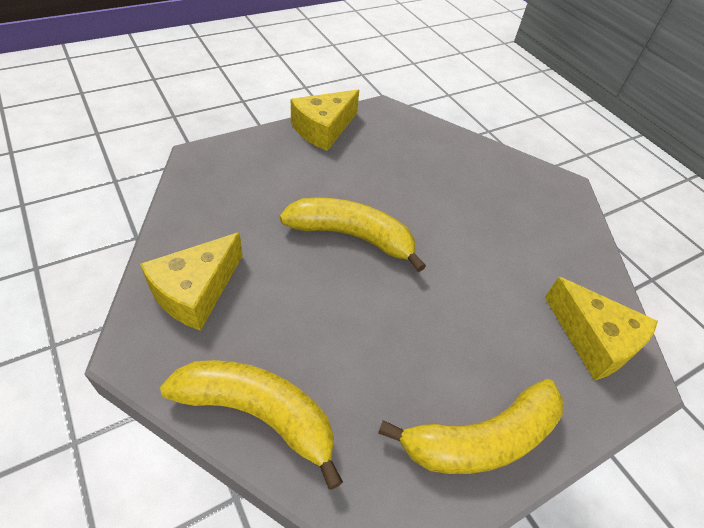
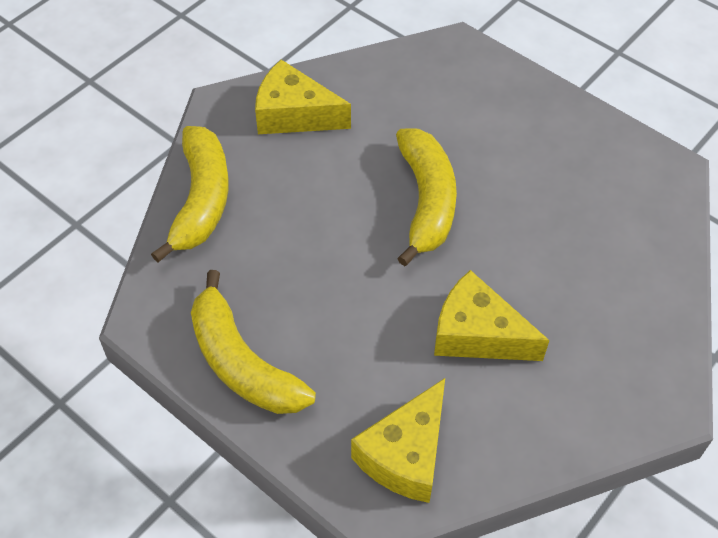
camera: 75 degrees right, 5 degrees up
(323, 129) = (581, 123): yellow cheese -> yellow cheese (477, 334)

